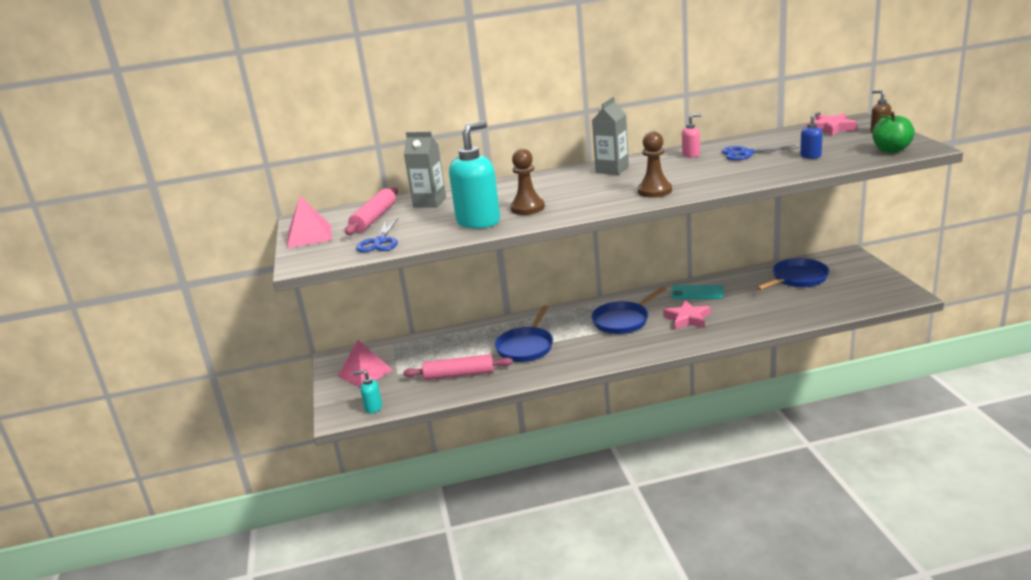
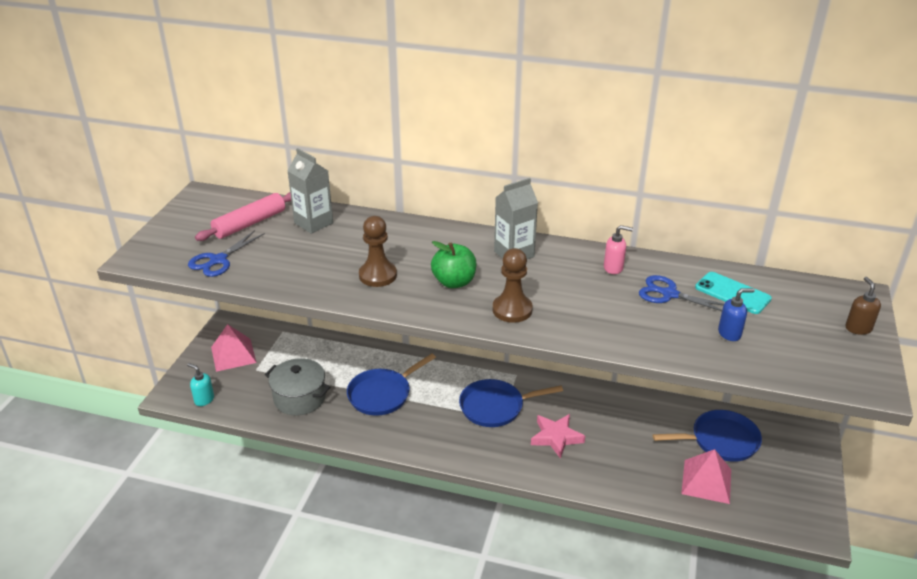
camera: 25 degrees right, 10 degrees up
(309, 236) = (181, 222): pink pyramid -> pink pyramid (706, 481)
(459, 375) = (299, 398): pink rolling pin -> grey pot
(479, 221) = (319, 274): turquoise soap dispenser -> none
(697, 292) = (600, 406): turquoise phone -> turquoise phone (732, 293)
(831, 128) = (810, 295): pink star -> none
(891, 150) = (829, 369): green apple -> green apple (454, 282)

